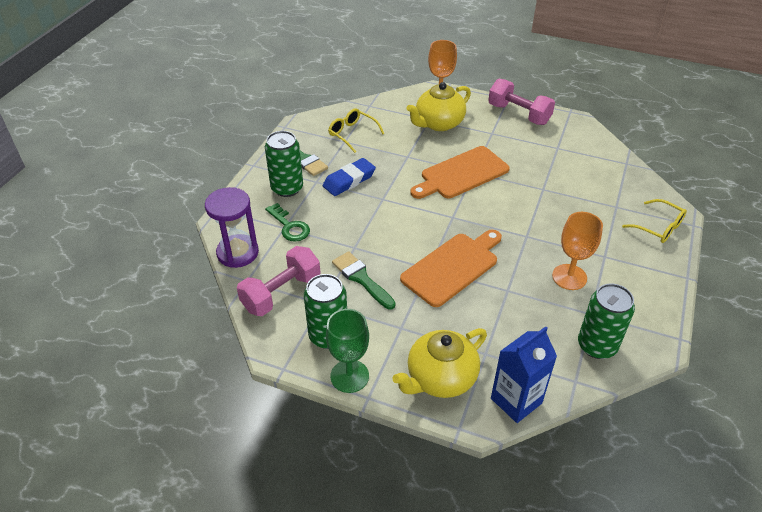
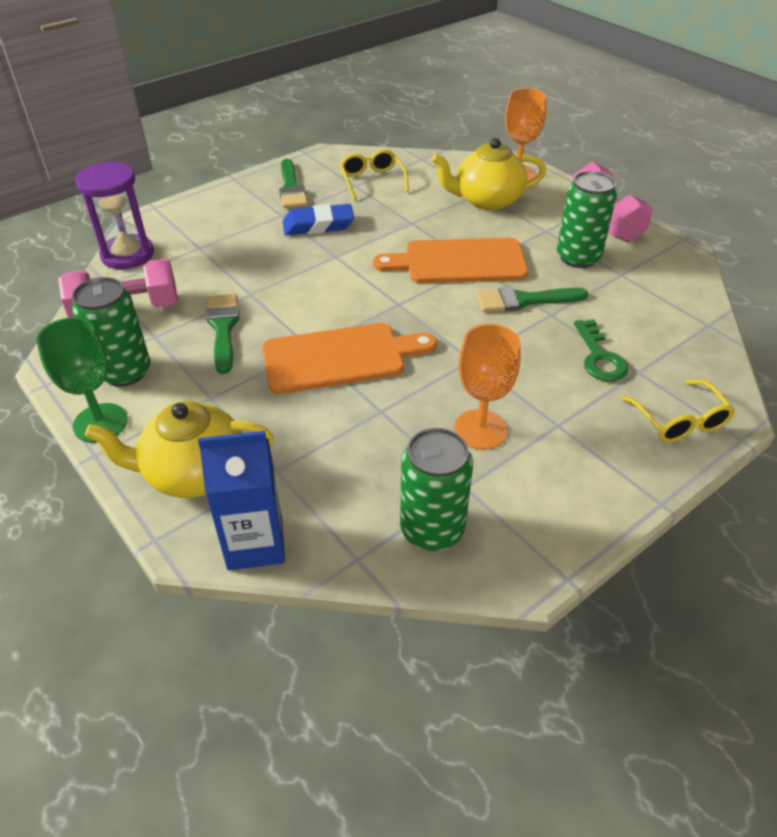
camera: 30 degrees right, 0 degrees up
(287, 188) = (244, 211): green can -> green can (578, 257)
(289, 226) = (206, 248): green key -> green key (599, 357)
(521, 186) = (524, 300): none -> green brush

